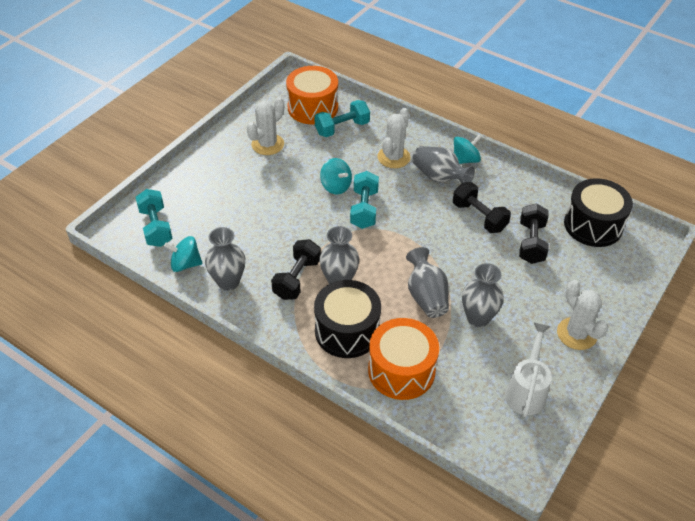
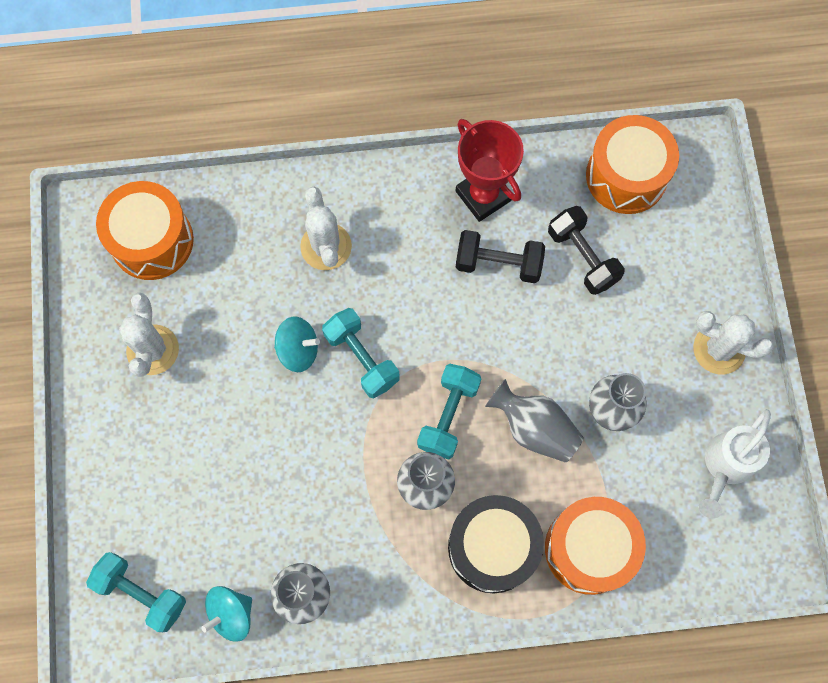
camera: 40 degrees left, 25 degrees up
(297, 279) = (377, 524): black dumbbell -> none
(342, 128) = (221, 247): turquoise dumbbell -> turquoise dumbbell (448, 415)
(439, 177) = (405, 237): grey vase -> none
(465, 160) = (412, 183): turquoise spinning top -> none
(499, 186) = (483, 195): none -> red trophy
(526, 390) = (725, 466): white watering can -> white watering can turned 120 degrees counterclockwise
(593, 225) = (626, 176): black drum -> orange drum

